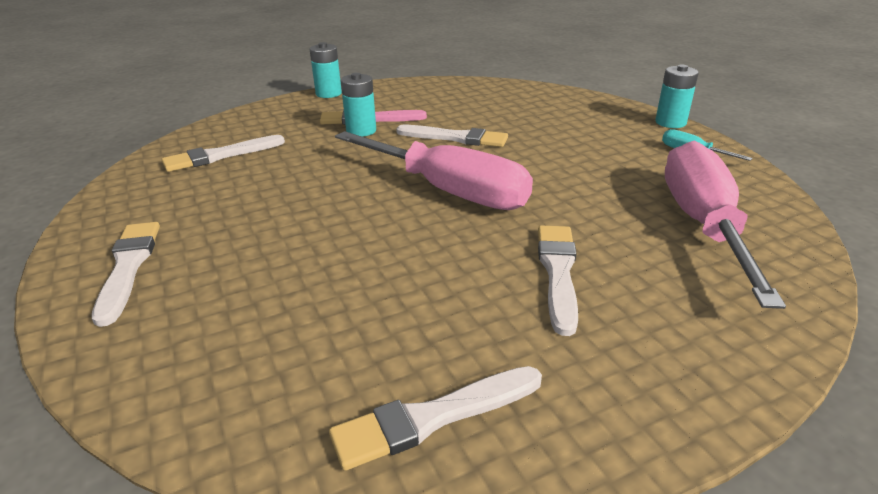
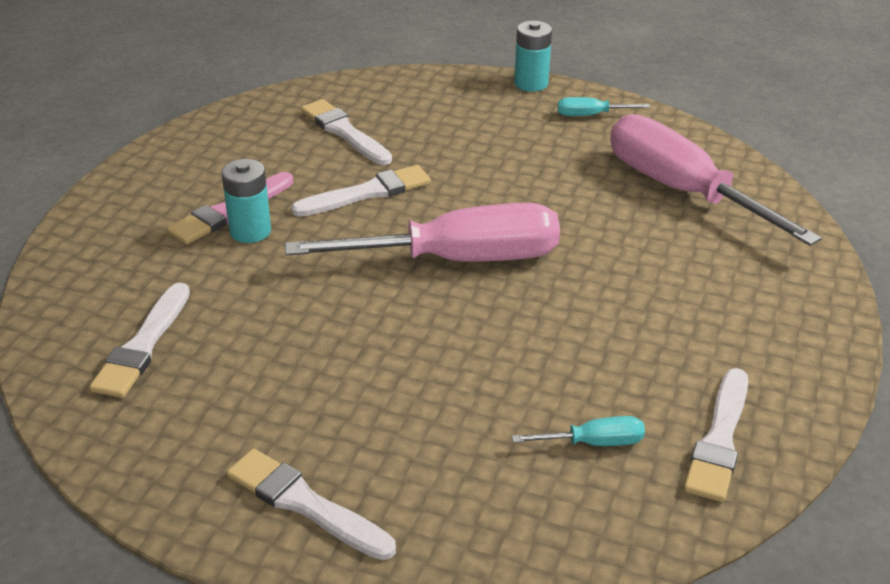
camera: 45 degrees left, 5 degrees up
(328, 93) = (108, 195): turquoise battery -> none
(334, 347) = (593, 443): none -> turquoise screwdriver
(558, 272) = (646, 289): white brush -> white brush (344, 132)

